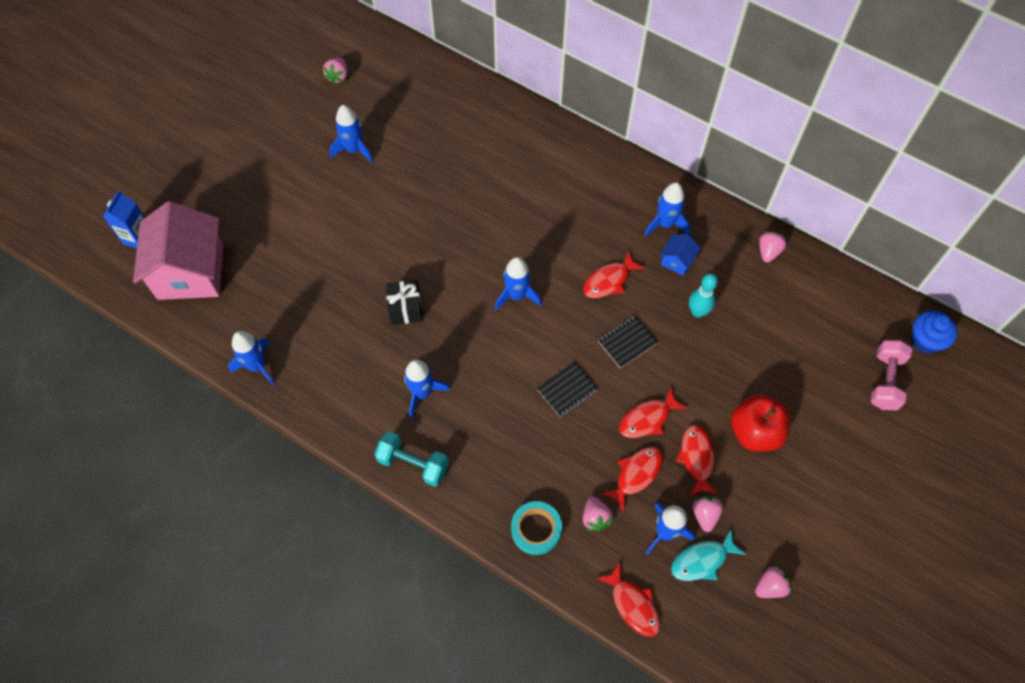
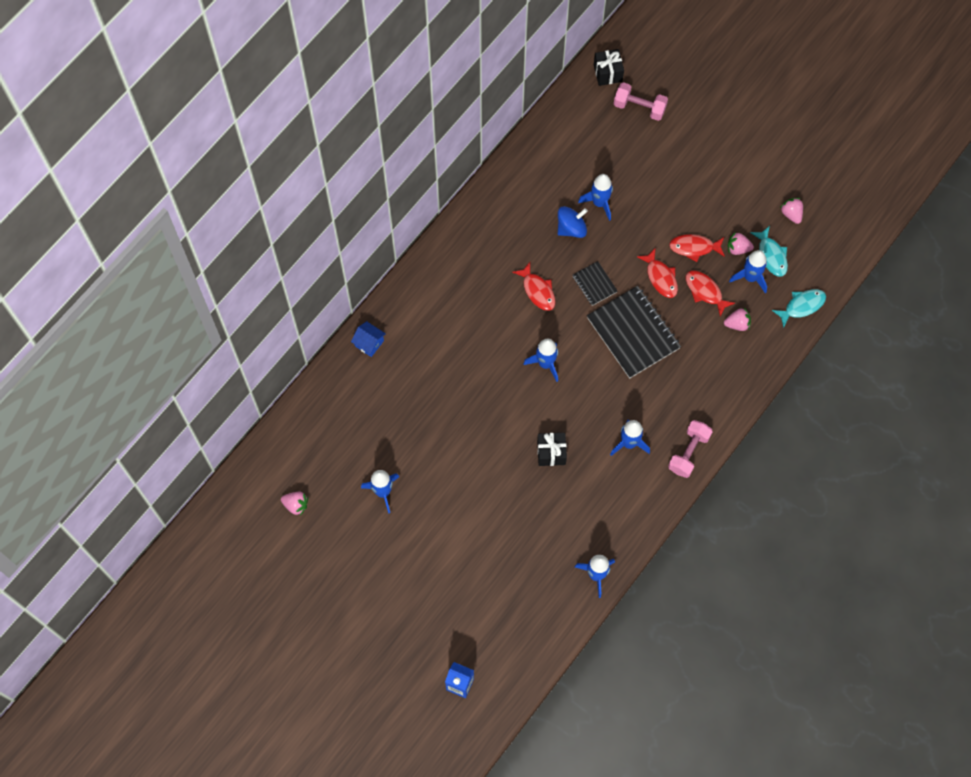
camera: 85 degrees left, 5 degrees up
(190, 272) = (500, 635): pink house -> none
(413, 464) = (688, 452): turquoise dumbbell -> pink dumbbell
(536, 529) = (744, 366): turquoise tape -> none
(567, 390) = (633, 333): black notebook -> black notebook, size x2.02
(633, 604) = (802, 306): red fish -> turquoise fish
(665, 224) = (487, 240): blue rocket -> blue rocket (599, 203)
(677, 261) = (523, 236): blue house -> blue house (369, 343)
(697, 312) = (571, 228): turquoise bowling pin -> blue spinning top
(755, 432) = (675, 204): red apple -> none
(768, 251) = (520, 167): pink strawberry -> none
(925, 340) = (607, 73): blue cupcake -> black gift

